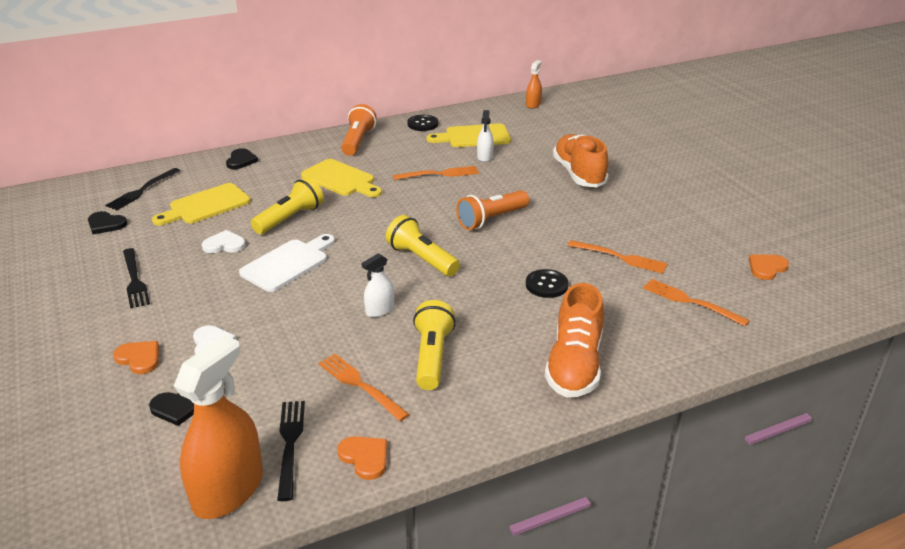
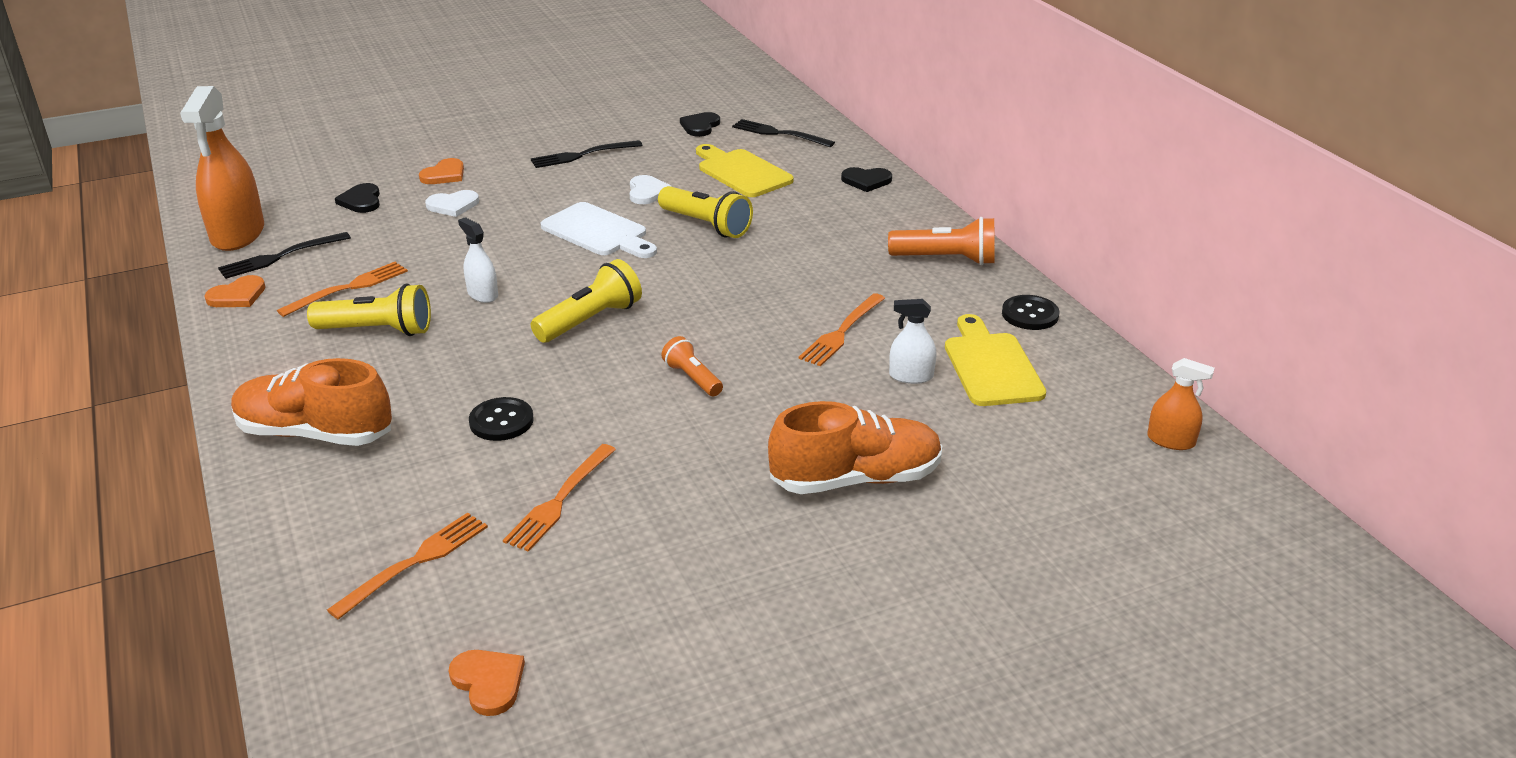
camera: 90 degrees right, 0 degrees up
(228, 490) = (238, 234): orange spray bottle -> orange spray bottle turned 60 degrees clockwise
(290, 444) = (280, 257): black fork -> black fork turned 150 degrees clockwise
(341, 179) = (816, 253): yellow cutting board -> none
(439, 174) = (841, 332): orange fork -> orange fork turned 45 degrees clockwise
(491, 219) = (692, 378): orange flashlight -> orange flashlight, size x0.62

